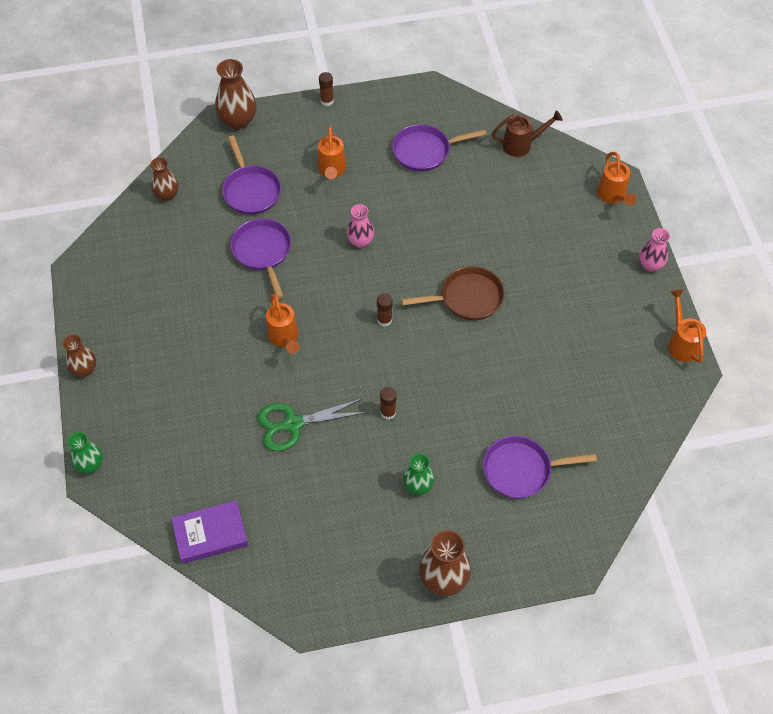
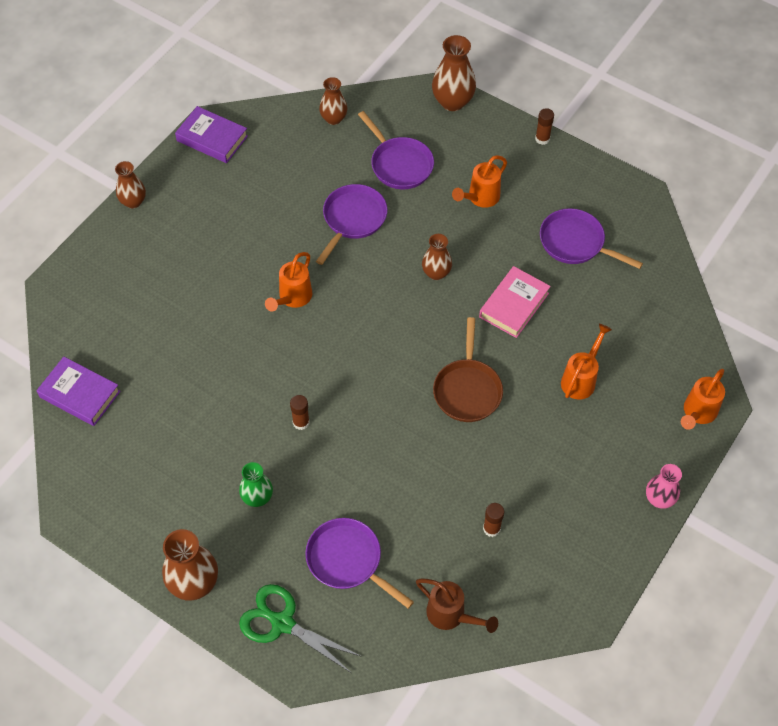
camera: 45 degrees right, 0 degrees up
(90, 465) = (62, 273): green vase -> none
(91, 278) = (212, 138): none -> purple book
(251, 190) = (399, 164): purple pan -> purple pan turned 60 degrees counterclockwise
(293, 424) = (224, 368): green scissors -> green scissors (282, 623)
(360, 241) = (436, 273): pink vase -> brown vase
(384, 320) = (382, 350): brown glue stick -> brown glue stick (491, 529)
(433, 221) = (514, 305): none -> pink book
(467, 298) = (467, 389): brown pan -> brown pan turned 60 degrees clockwise
(521, 145) = (667, 304): brown watering can -> brown watering can (451, 615)
(681, 343) = (606, 587): orange watering can -> orange watering can (580, 379)

